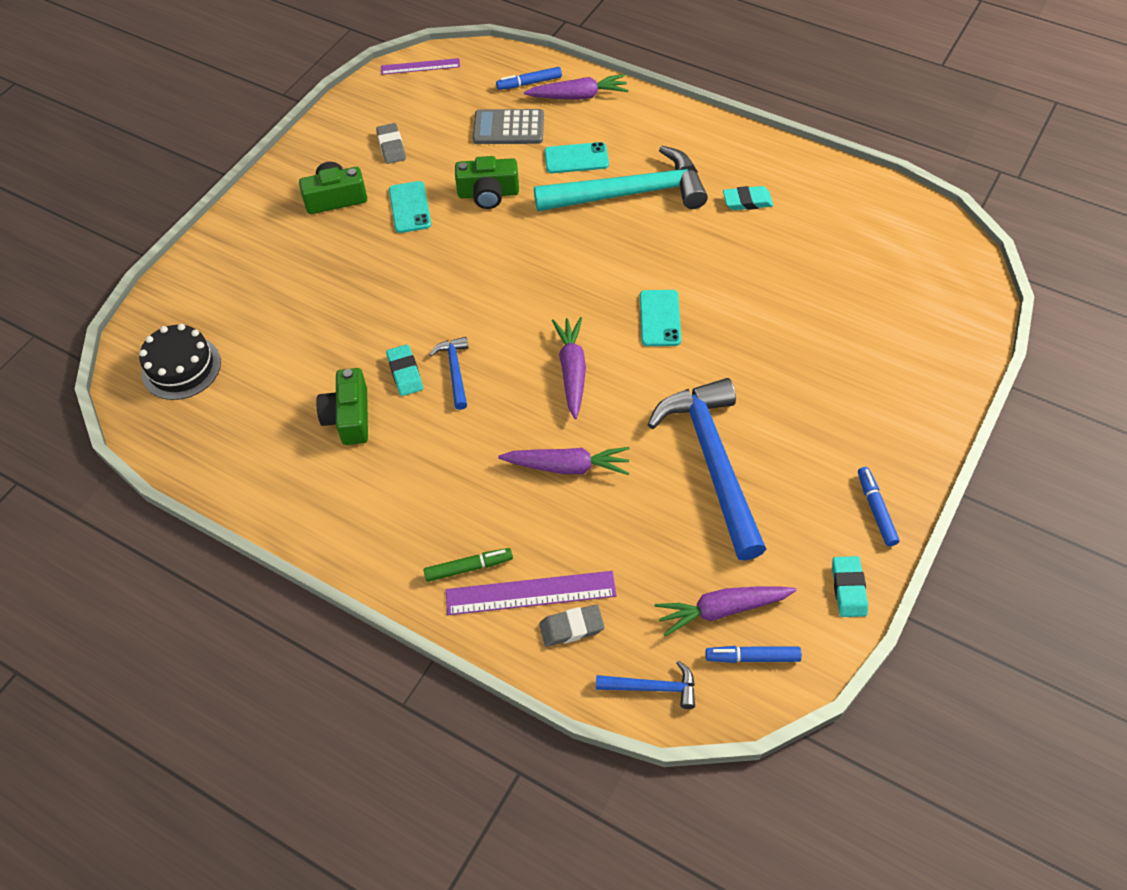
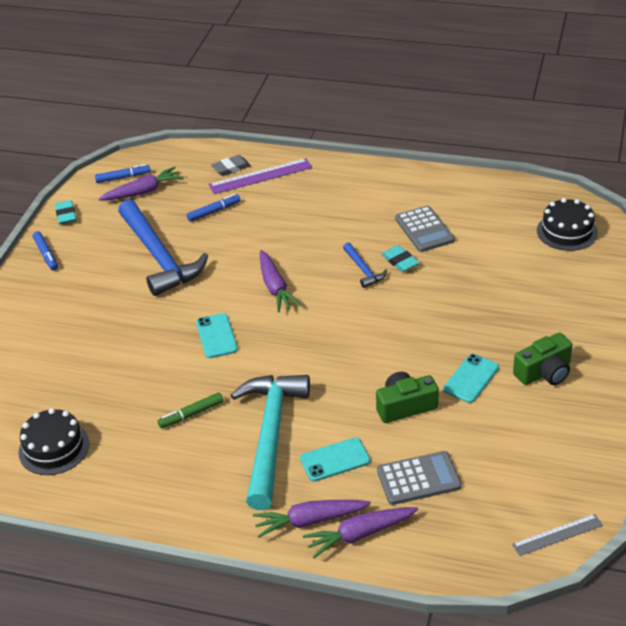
camera: 165 degrees right, 15 degrees down
(349, 417) = (424, 230): green camera -> grey calculator
(391, 146) = (526, 432): grey eraser -> none
(410, 207) = (471, 378): turquoise phone -> turquoise phone turned 60 degrees clockwise
(420, 66) = (557, 535): purple ruler -> grey ruler
(468, 568) = (303, 179): green marker -> green marker (191, 414)
(529, 83) = (422, 540): blue marker -> blue marker (214, 211)
(567, 466) = (259, 235): purple carrot -> purple carrot (310, 521)
(630, 193) = (270, 435): turquoise hammer -> turquoise hammer turned 120 degrees clockwise
(652, 687) = (178, 156): blue hammer -> none
(747, 201) = (155, 451): turquoise eraser -> none
(852, 226) = (54, 448): none -> black cake

